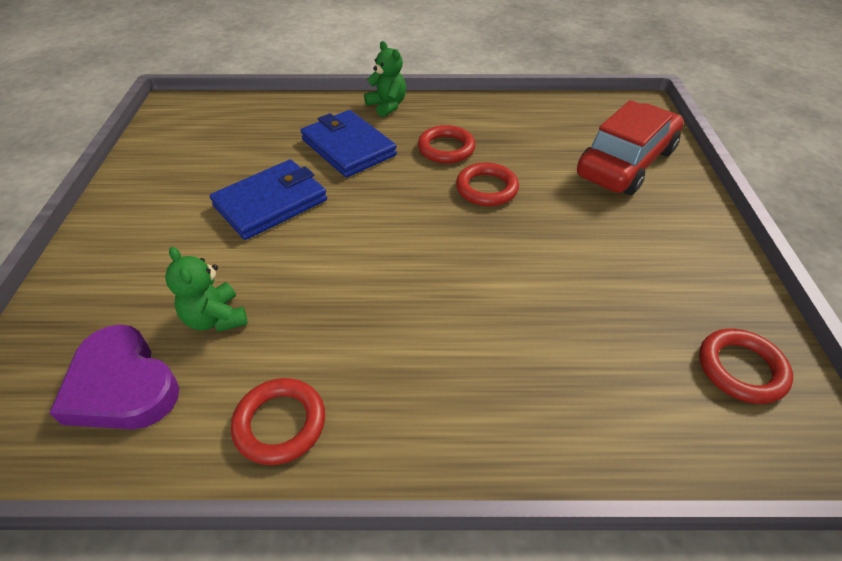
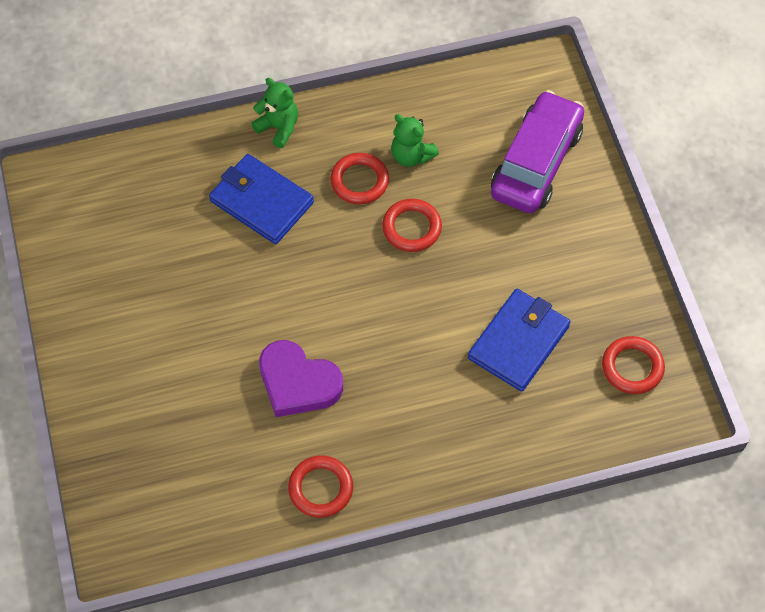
camera: 15 degrees left, 15 degrees up
(122, 386) = (193, 490): purple heart -> purple heart (298, 382)
(216, 318) = (232, 420): green teddy bear -> green teddy bear (411, 156)
(271, 203) = (218, 292): blue wallet -> blue wallet (518, 342)
(626, 163) = (536, 162): red car -> purple car

